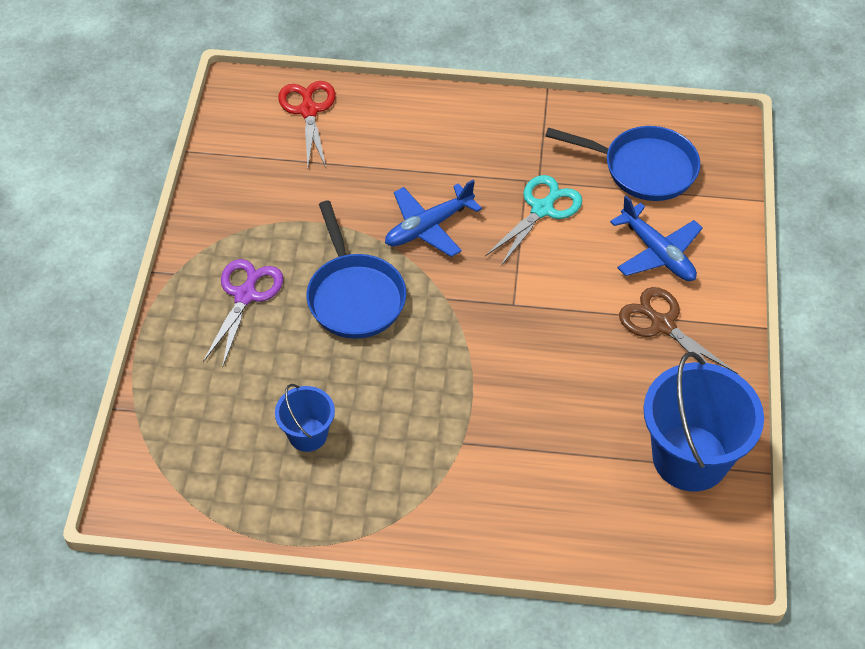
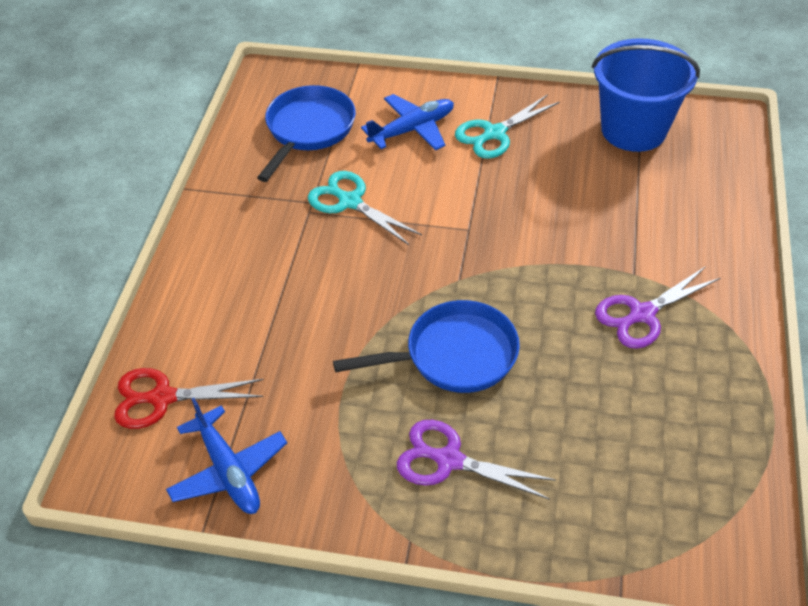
camera: 85 degrees left, 5 degrees down
(308, 434) = (638, 398): blue bucket -> none
(408, 445) = (642, 314): none -> purple scissors
(428, 227) = (363, 290): blue plane -> blue plane (228, 471)
(662, 325) = (495, 133): brown scissors -> turquoise scissors

